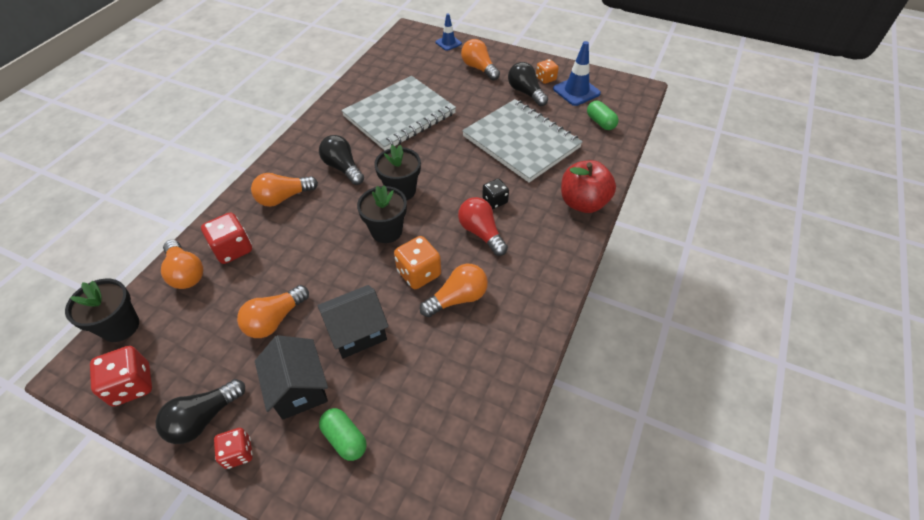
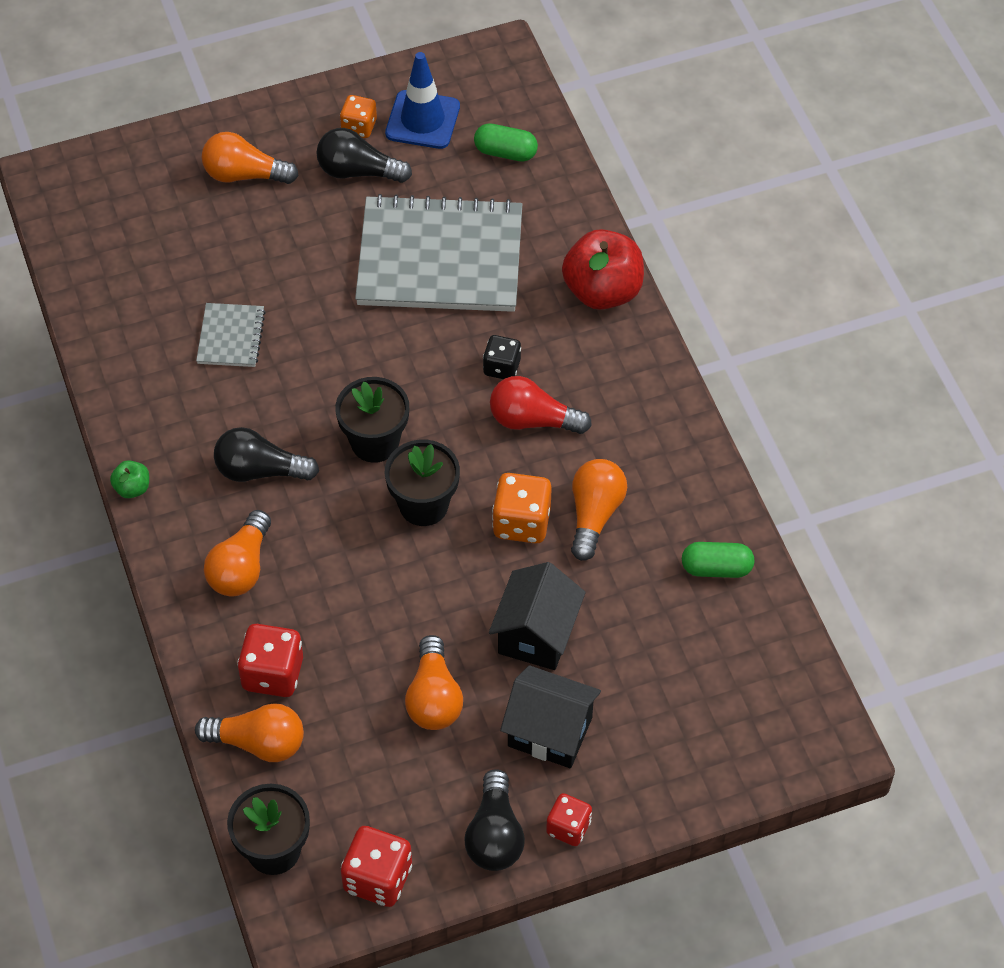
camera: 45 degrees left, 5 degrees up
(291, 140) = (132, 488): none -> green apple
(345, 438) = (648, 730): green capsule -> green capsule (716, 568)
(399, 115) = (231, 337): grey notebook -> grey notebook, size x0.45
(448, 43) = (141, 158): blue traffic cone -> none

